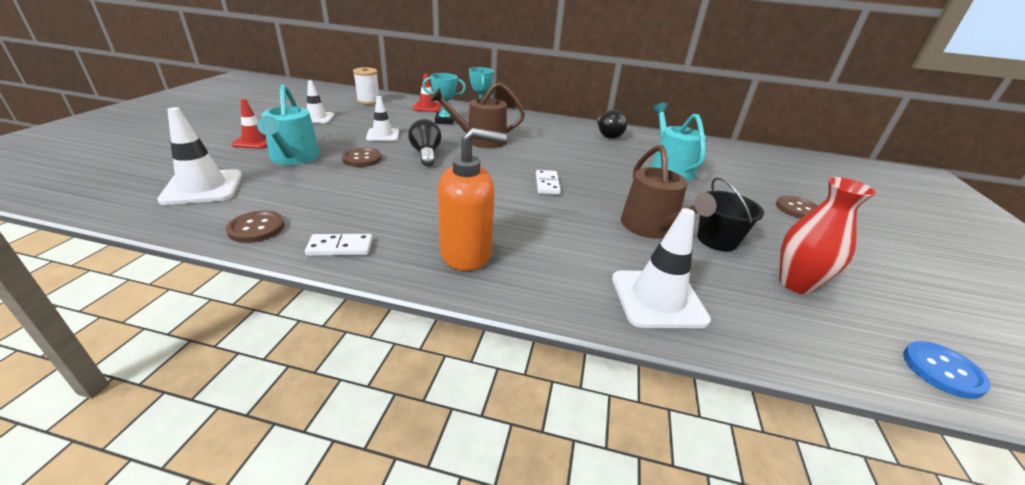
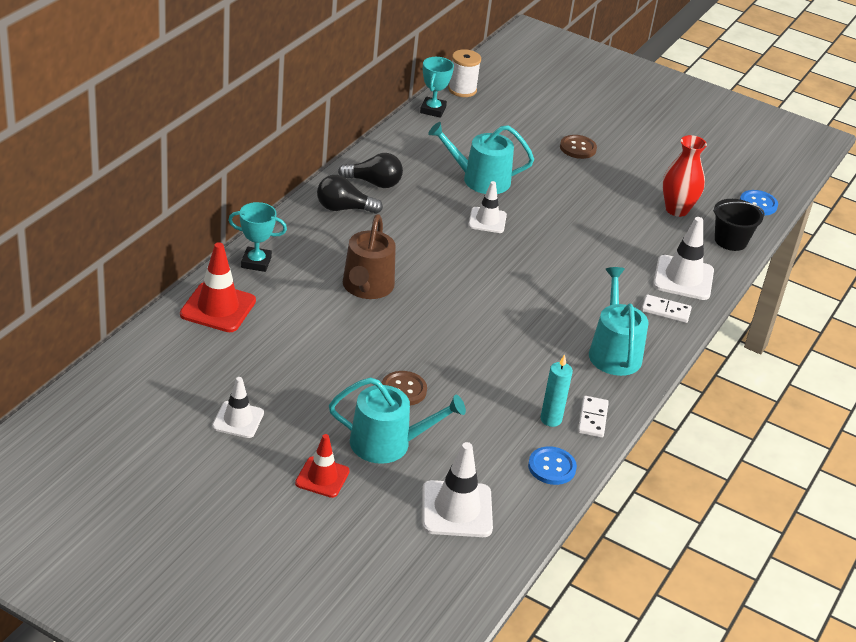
camera: 75 degrees left, 5 degrees up
(256, 228) = (551, 467): brown button -> blue button
(334, 223) = (551, 419): none -> turquoise candle
(368, 101) = (168, 362): white spool -> white spool (462, 90)
(383, 135) = (327, 365): white traffic cone -> white traffic cone (487, 220)
(426, 154) = (401, 339): black light bulb -> black light bulb (344, 208)
(427, 107) = (218, 308): red traffic cone -> red traffic cone, size x1.54
(444, 121) = (286, 302): turquoise trophy -> turquoise trophy (433, 110)
(466, 253) = (614, 352): orange soap dispenser -> turquoise watering can
(547, 184) = (499, 272): white domino -> white domino (665, 311)
(652, 228) = (593, 241): brown watering can -> none
(717, 240) = (617, 216): black bucket -> black bucket (730, 241)

